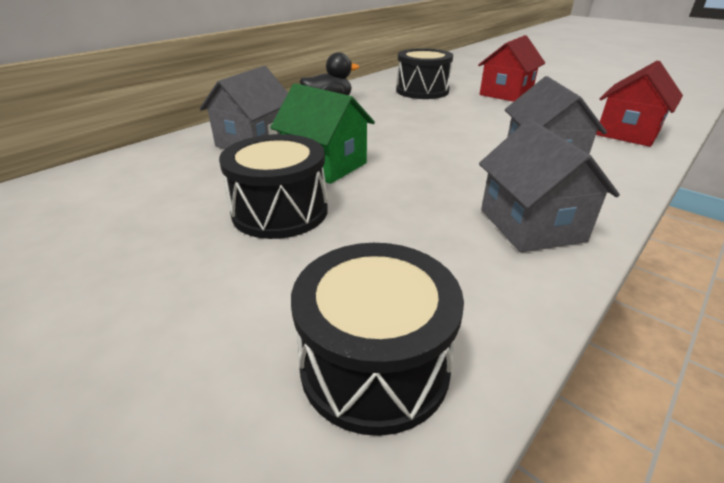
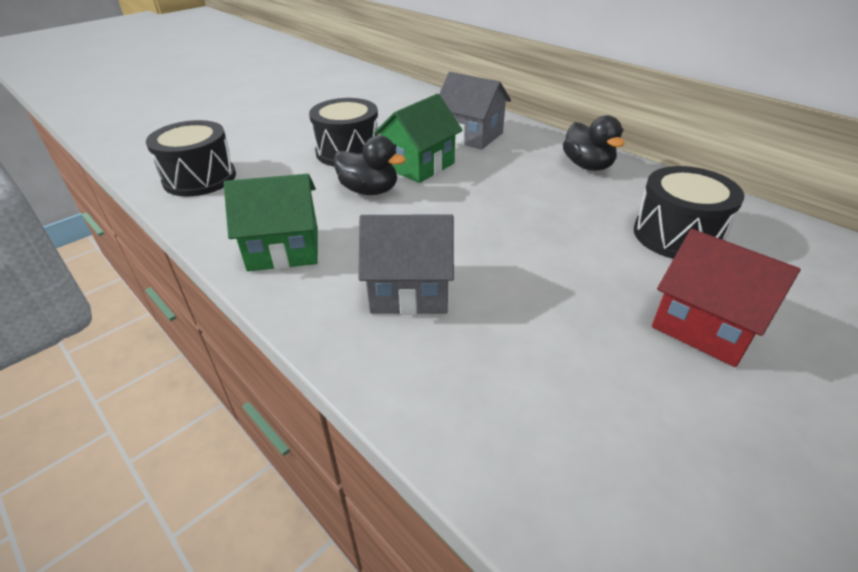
camera: 95 degrees right, 5 degrees up
(388, 188) = (369, 191): none -> black duck
(531, 225) = (284, 249): grey house -> green house
(627, 133) = (505, 425): red house -> none

